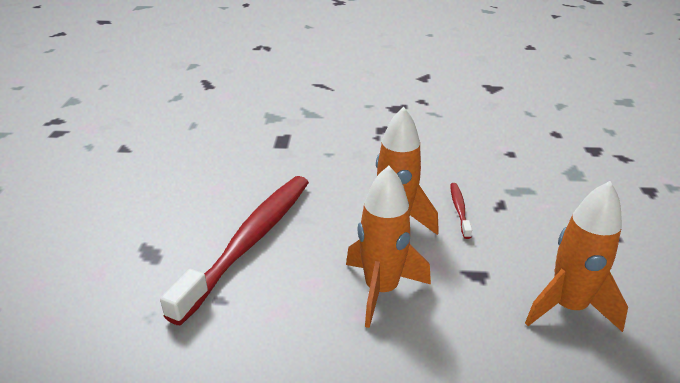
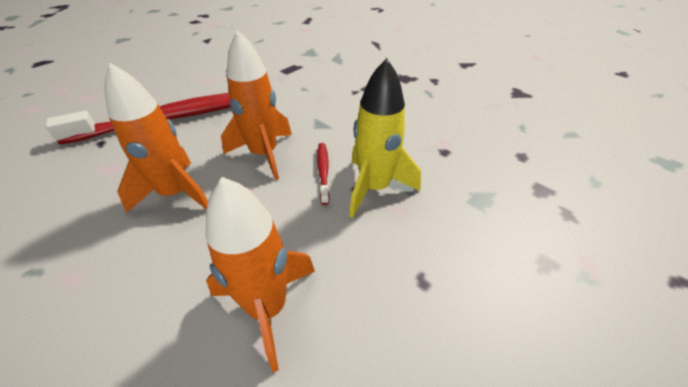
camera: 40 degrees right, 10 degrees up
(459, 209) = (323, 171): red toothbrush -> red toothbrush turned 45 degrees counterclockwise
(509, 201) = (374, 188): none -> yellow rocket

